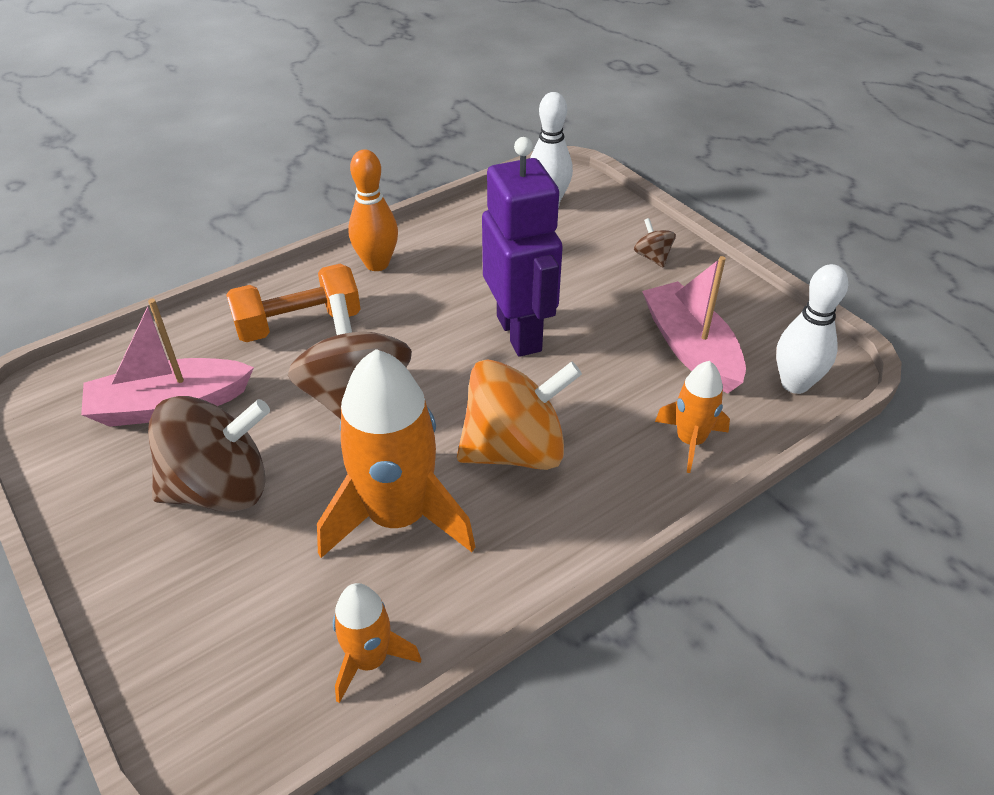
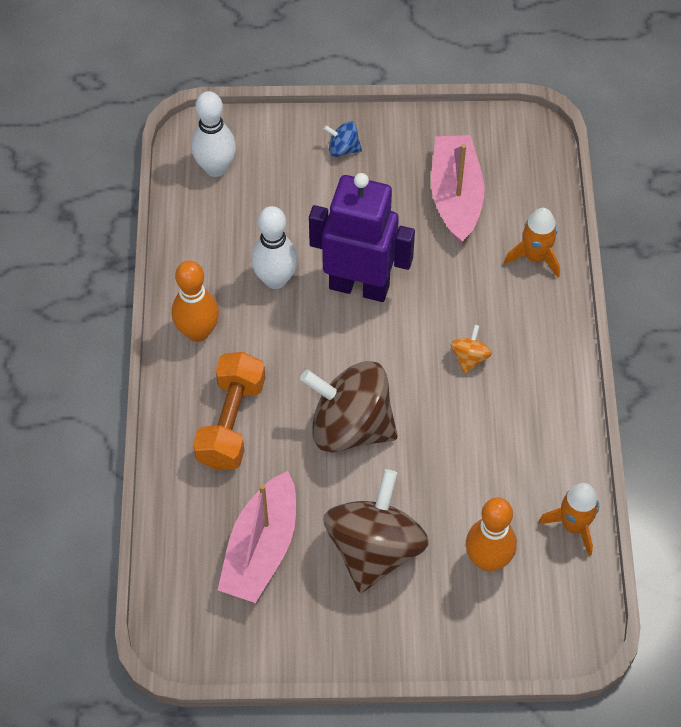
camera: 55 degrees left, 15 degrees up
(266, 595) = (487, 560): none -> orange bowling pin
(397, 516) = (477, 456): orange rocket -> none
(515, 450) = (469, 358): orange spinning top -> orange spinning top, size x0.43
(652, 257) = (343, 148): brown spinning top -> blue spinning top
(690, 348) = (456, 196): pink boat -> pink boat turned 75 degrees clockwise
(795, 384) = (532, 164): white bowling pin -> white bowling pin (275, 279)

